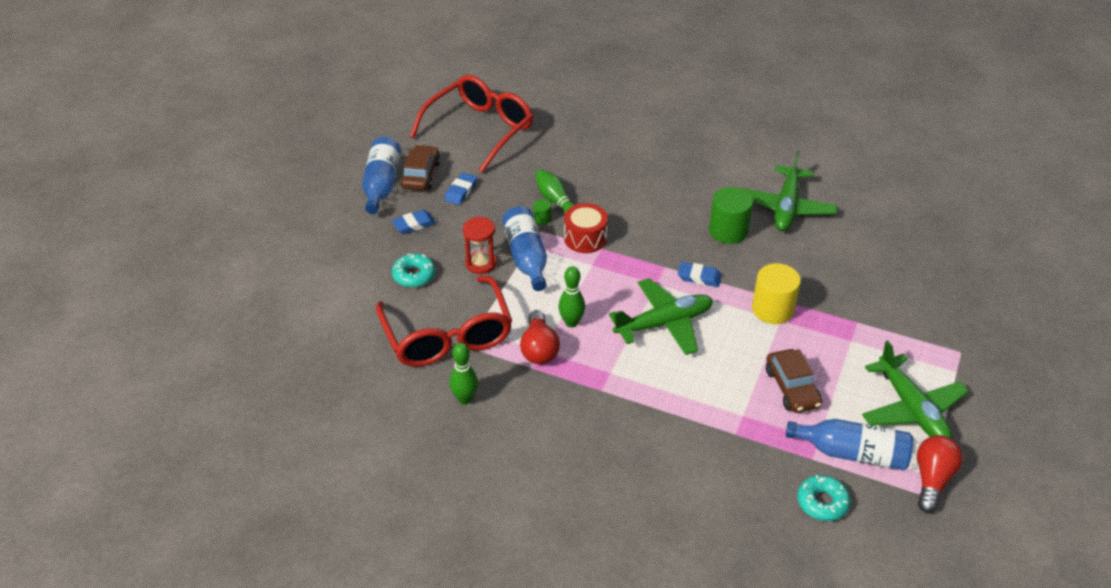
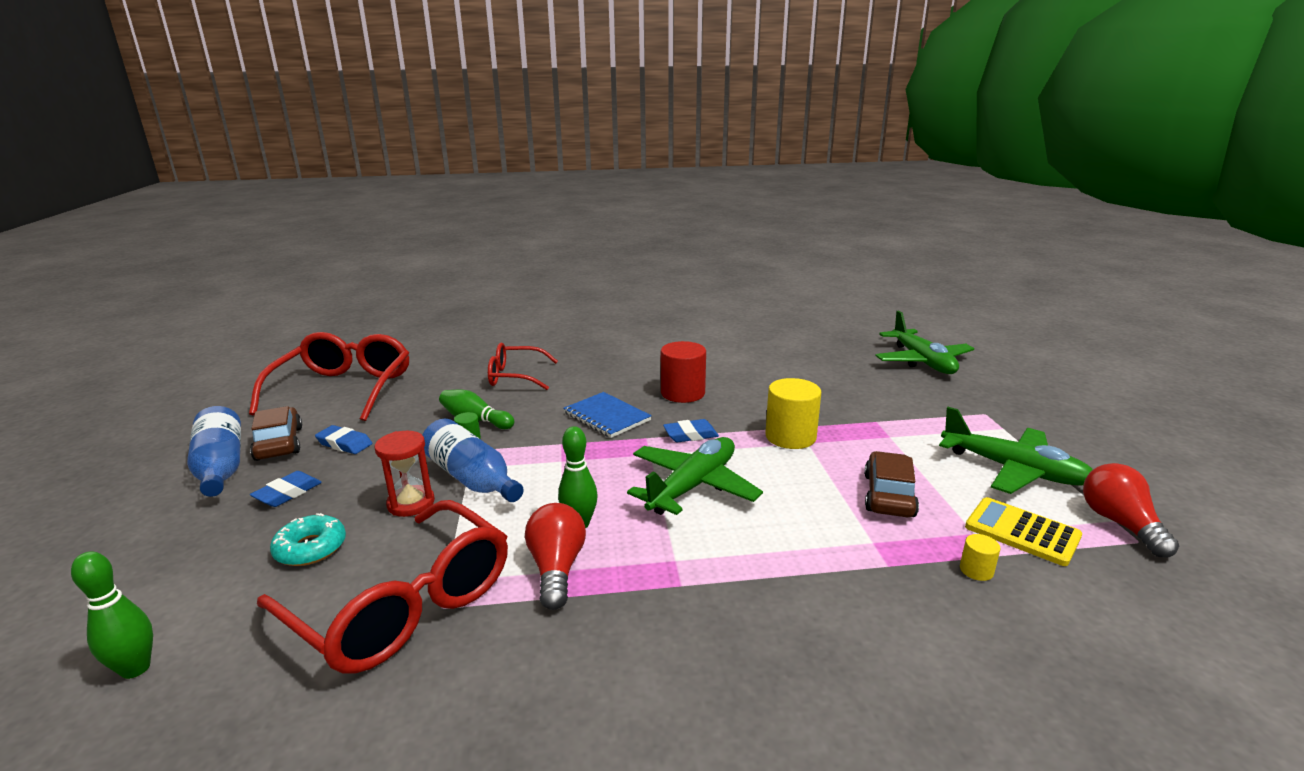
camera: 30 degrees left, 20 degrees down
(461, 191) = (344, 444): blue eraser -> blue eraser turned 60 degrees counterclockwise
(465, 399) = (481, 686): green bowling pin -> green bowling pin (135, 668)
(539, 348) = (556, 569): red light bulb -> red light bulb turned 150 degrees counterclockwise
(585, 238) = (534, 441): red drum -> none
(610, 161) = (515, 376): none -> red glasses
(651, 234) = (607, 417): none -> blue notebook
(728, 231) = (683, 393): green cylinder -> red cylinder
(786, 207) = (718, 364): green plane -> green plane (922, 361)
(788, 462) = (976, 570): none -> yellow cylinder
(792, 388) = (888, 495): brown car -> brown car turned 120 degrees counterclockwise
(822, 502) = (1066, 599): turquoise donut -> none
(852, 453) = (1022, 532): blue bottle -> yellow calculator

